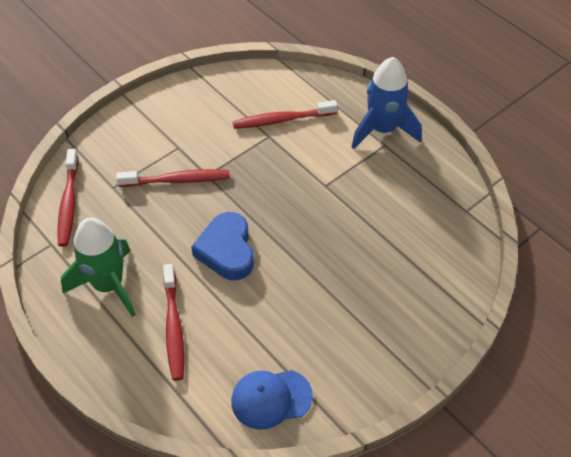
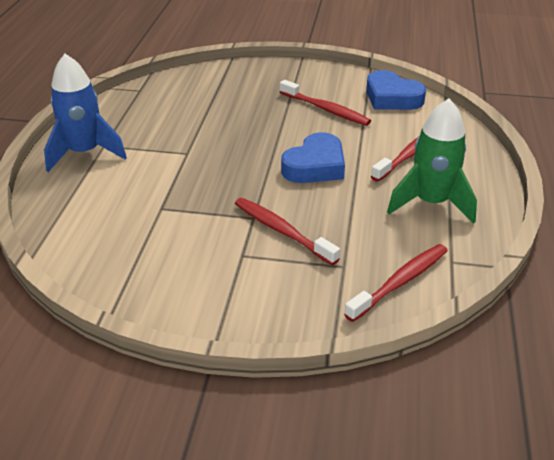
camera: 130 degrees left, 15 degrees down
(271, 398) = (392, 98): blue cap -> blue heart
(282, 120) = (129, 211): red toothbrush -> red toothbrush (326, 109)

